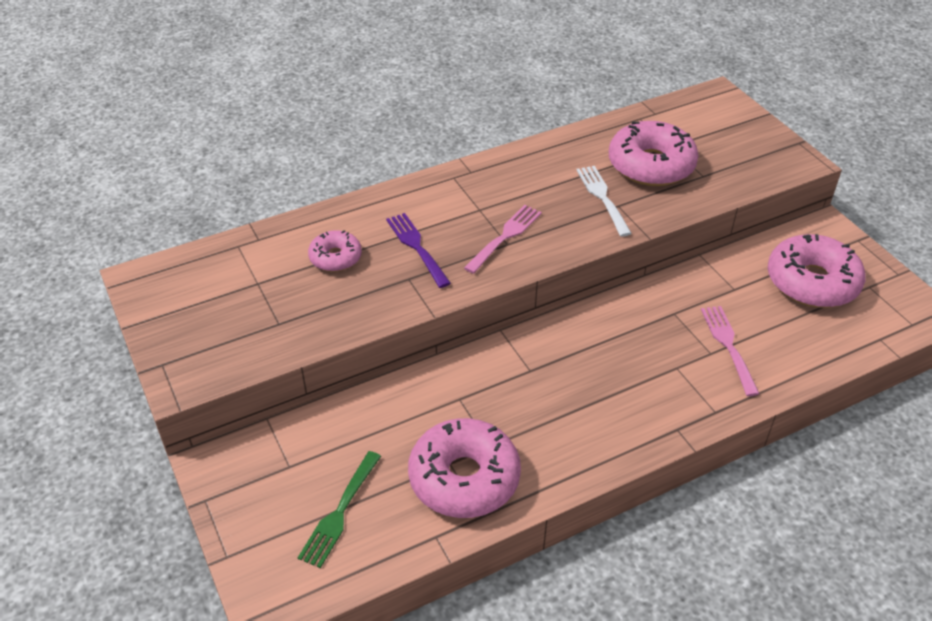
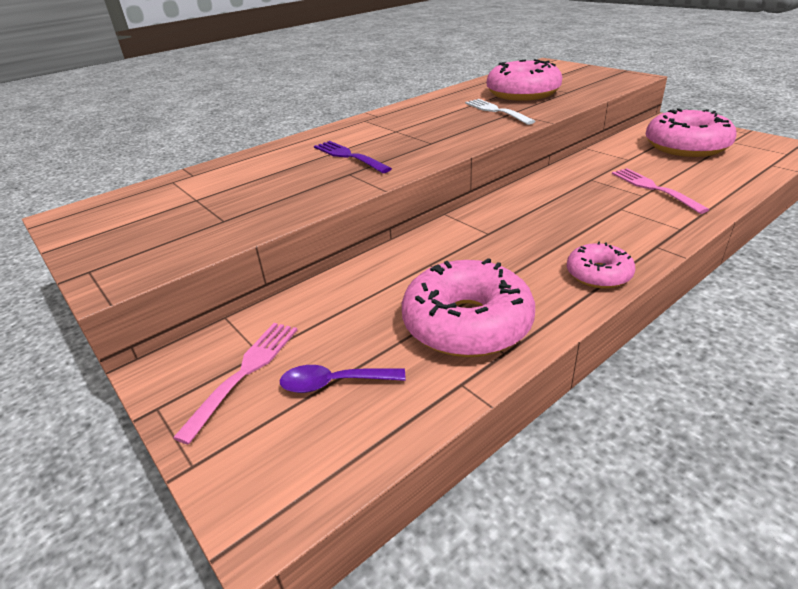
camera: 10 degrees left, 10 degrees down
(335, 257) = (272, 173): pink donut -> pink donut (598, 274)
(340, 511) = (334, 383): green fork -> purple spoon
(505, 237) = (426, 140): pink fork -> pink fork (244, 373)

